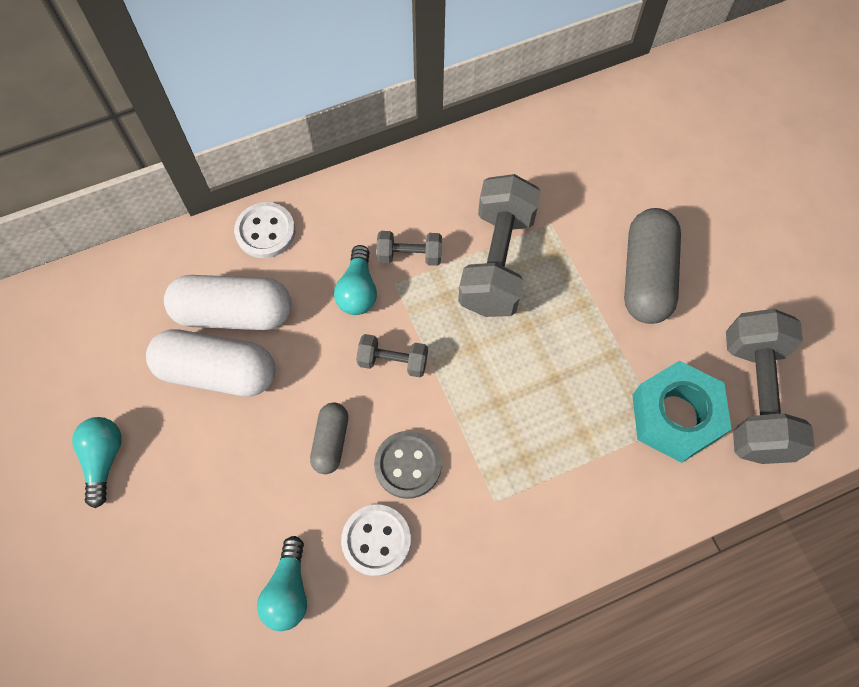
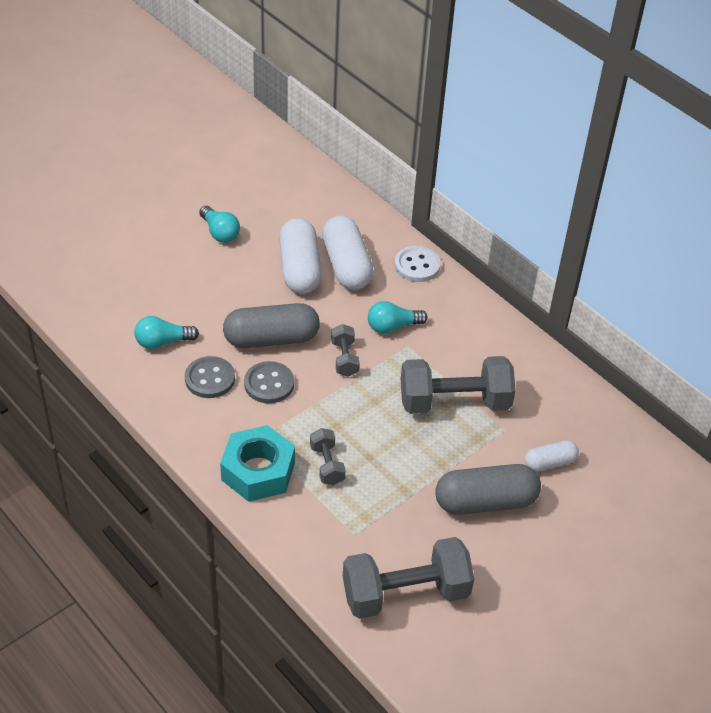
camera: 70 degrees right, 20 degrees down
(104, 459) = (220, 232): turquoise light bulb -> turquoise light bulb turned 75 degrees clockwise
(331, 442) = (271, 339): grey capsule -> grey capsule, size x1.82
(376, 540) = (210, 379): white button -> grey button
(409, 255) = (435, 349): grey dumbbell -> grey dumbbell (327, 464)
(606, 196) = (549, 463): none -> white capsule
(675, 416) = (367, 540): turquoise nut -> turquoise nut (258, 471)

